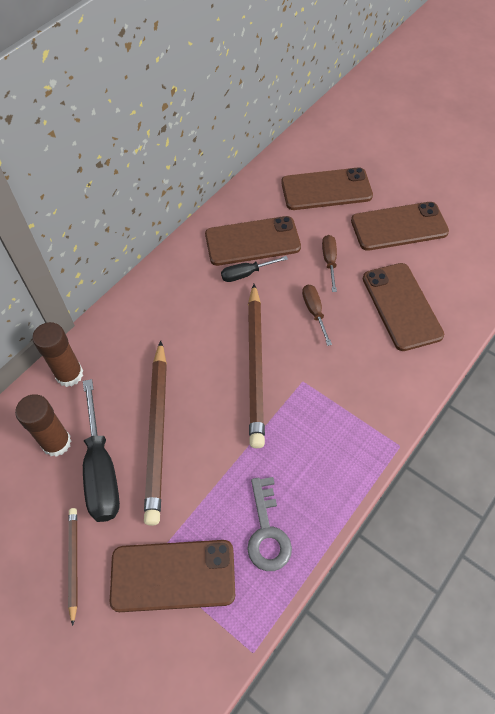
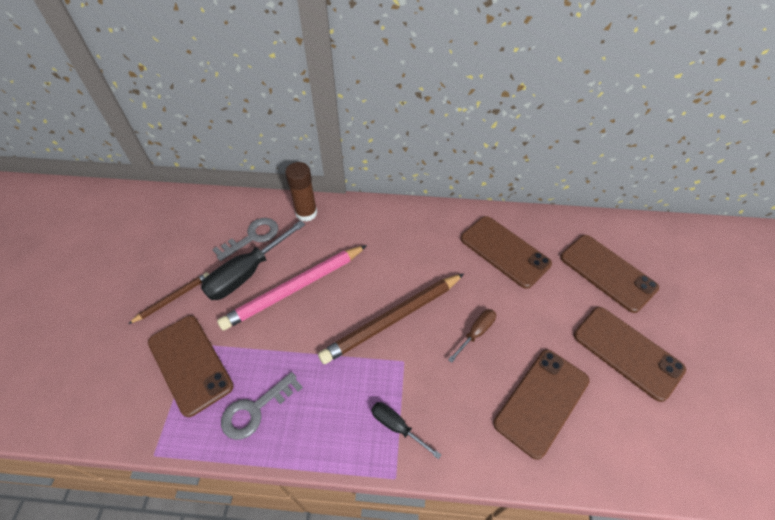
camera: 55 degrees right, 5 degrees down
(56, 443) = (252, 237): brown glue stick -> grey key
(157, 433) = (294, 288): brown pencil -> pink pencil
(246, 274) = (471, 265): black screwdriver -> black screwdriver (397, 427)
(329, 261) = (536, 316): brown screwdriver -> none

